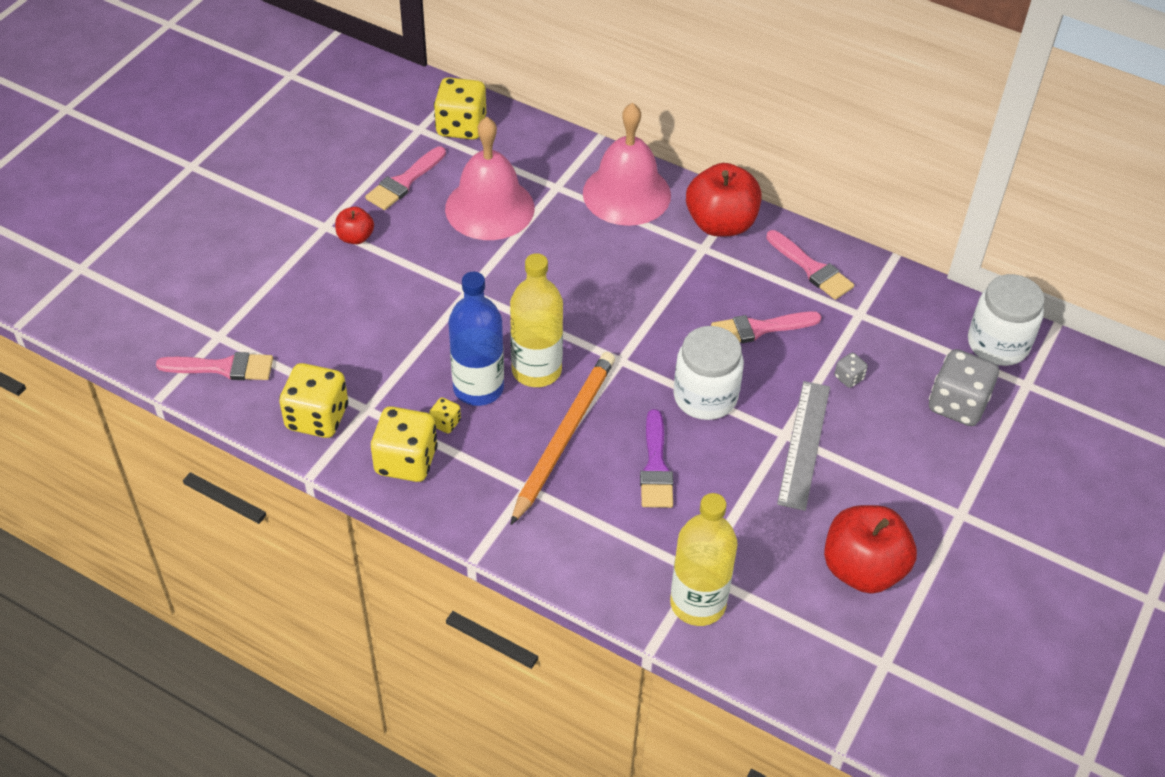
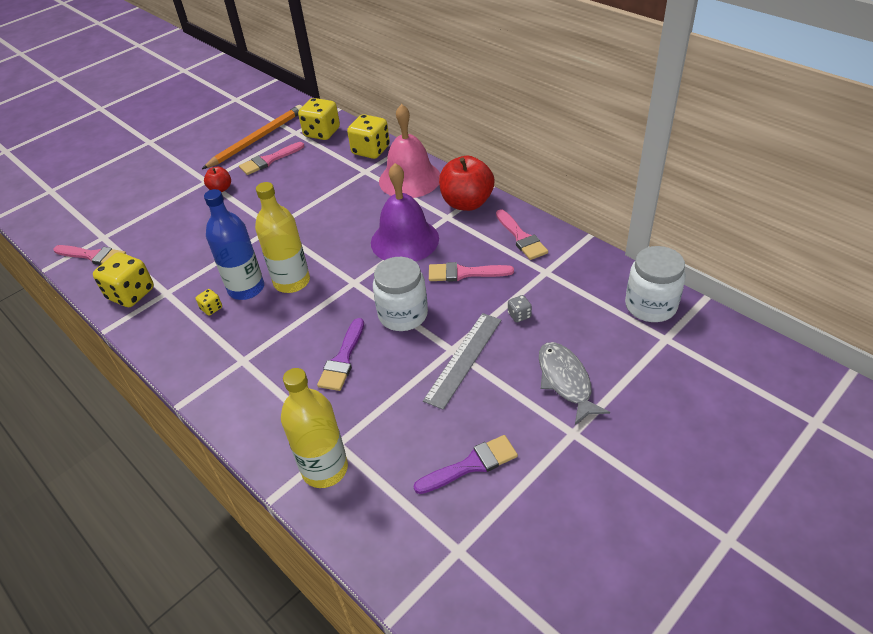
camera: 20 degrees right, 5 degrees down
(406, 461) = (171, 330): yellow dice -> yellow dice (371, 150)
(489, 208) = (314, 179): pink bell -> none
(564, 437) = (287, 329): orange pencil -> orange pencil (257, 139)
(661, 290) = (404, 240): none -> purple bell
(863, 569) = (471, 465): red apple -> purple brush
(932, 454) = (565, 381): none -> grey fish
(957, 404) = (601, 346): grey dice -> none

